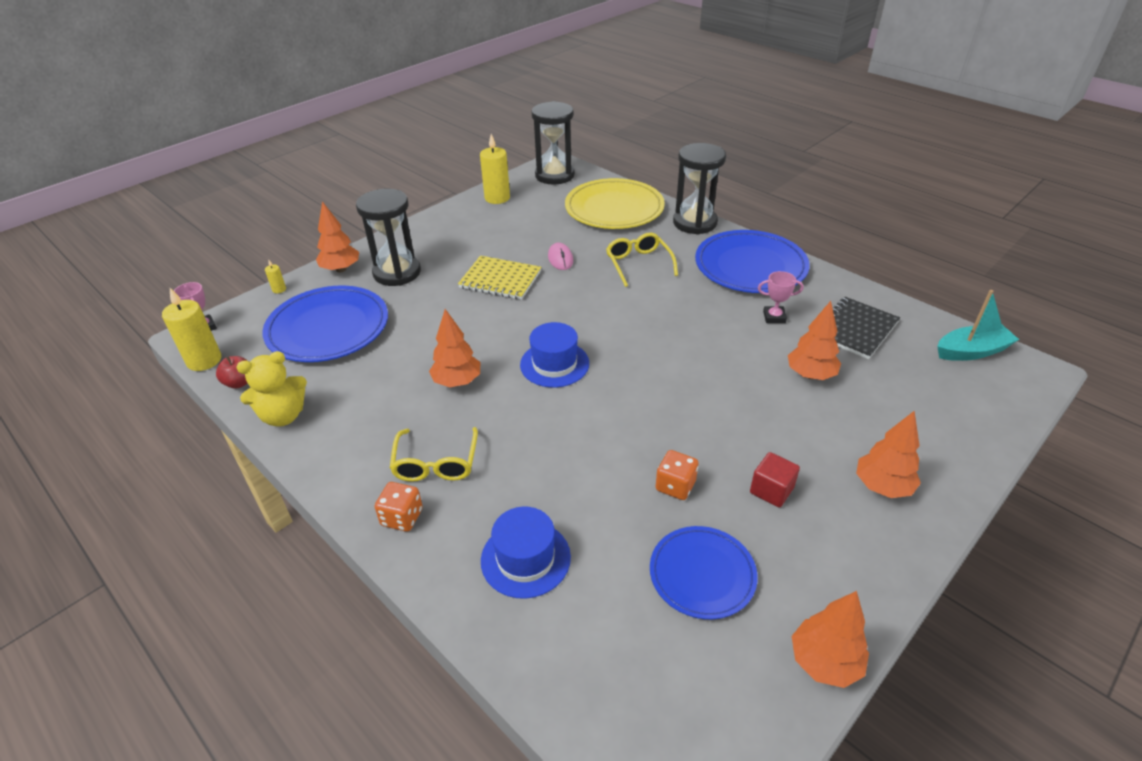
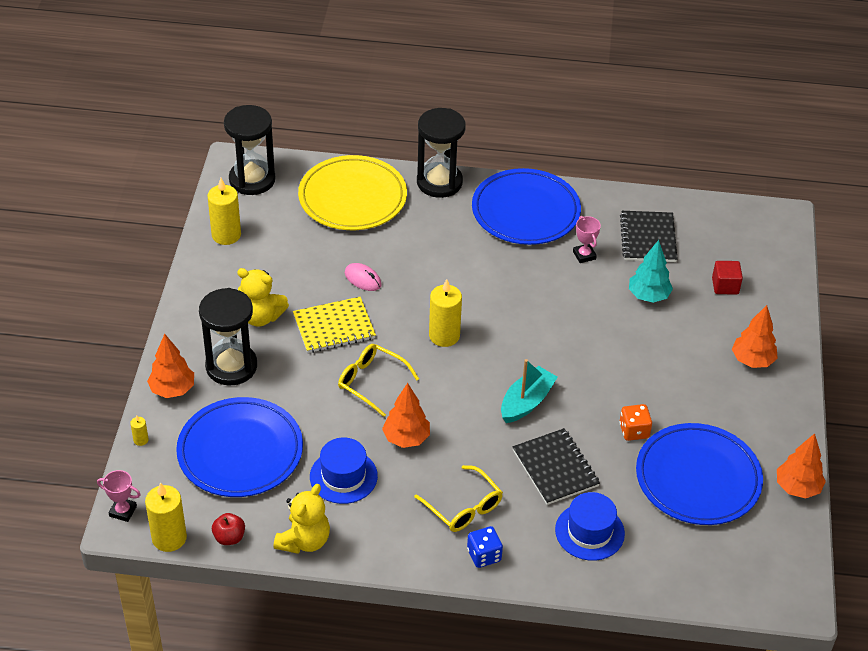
camera: 40 degrees left, 5 degrees up
(402, 517) = (484, 555): orange dice -> blue dice
(457, 252) = (261, 317): none -> yellow teddy bear
(554, 364) = (463, 383): blue hat -> blue hat (343, 476)
(558, 477) = (555, 468): none -> black notebook
(579, 322) = (444, 336): none -> yellow candle
(638, 264) = (434, 252): yellow glasses -> yellow glasses (371, 382)
(702, 574) = (698, 478): blue plate -> blue plate, size x1.63
(771, 490) = (692, 400): red cube -> red cube (725, 286)
(774, 317) = (584, 255): pink trophy -> pink trophy turned 75 degrees counterclockwise
(810, 375) = (648, 296): orange tree -> turquoise tree
(971, 351) = (735, 220): turquoise boat -> turquoise boat (526, 402)

